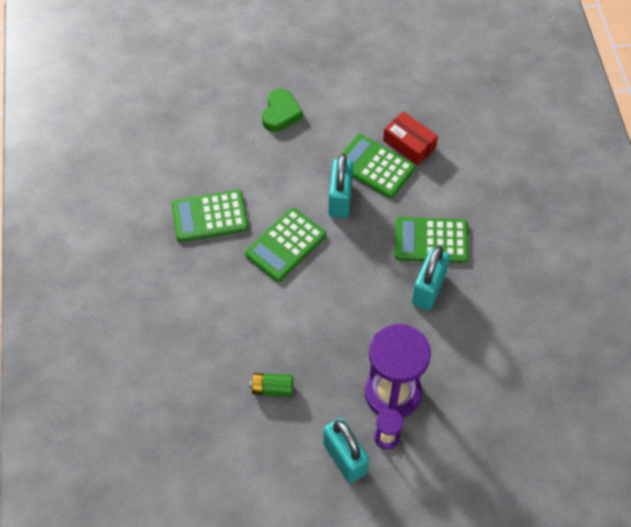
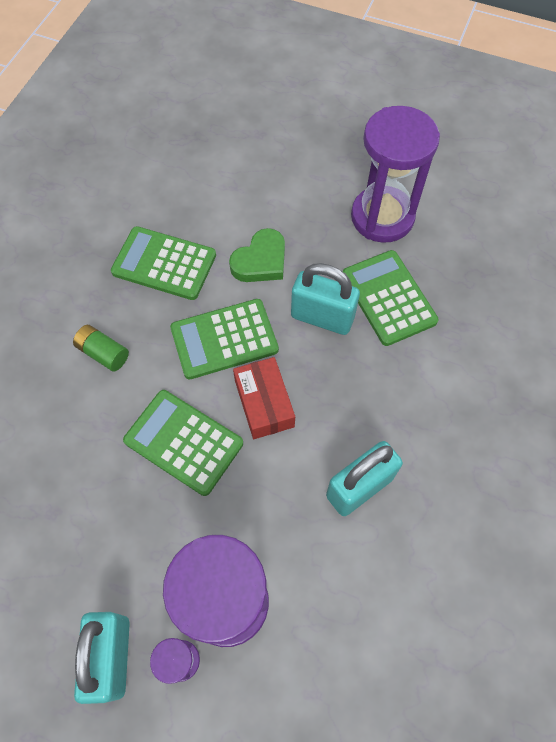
camera: 30 degrees right, 5 degrees up
(272, 388) = (90, 509): green battery -> green battery (103, 353)
(281, 113) = (319, 186): green heart -> green heart (260, 261)
(337, 115) = (382, 217): none -> purple hourglass
(340, 199) = (322, 317): turquoise padlock -> turquoise padlock turned 75 degrees clockwise
(409, 144) = (447, 291): red box -> red box (264, 403)
(431, 241) = (401, 425): green calculator -> green calculator (183, 442)

